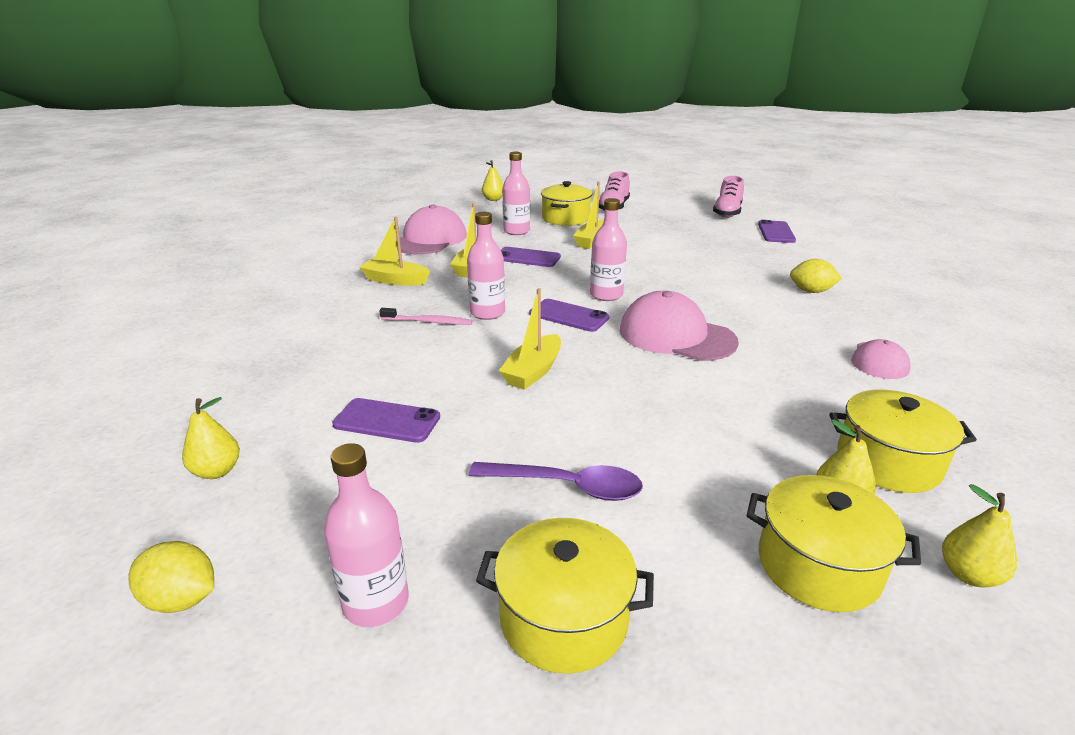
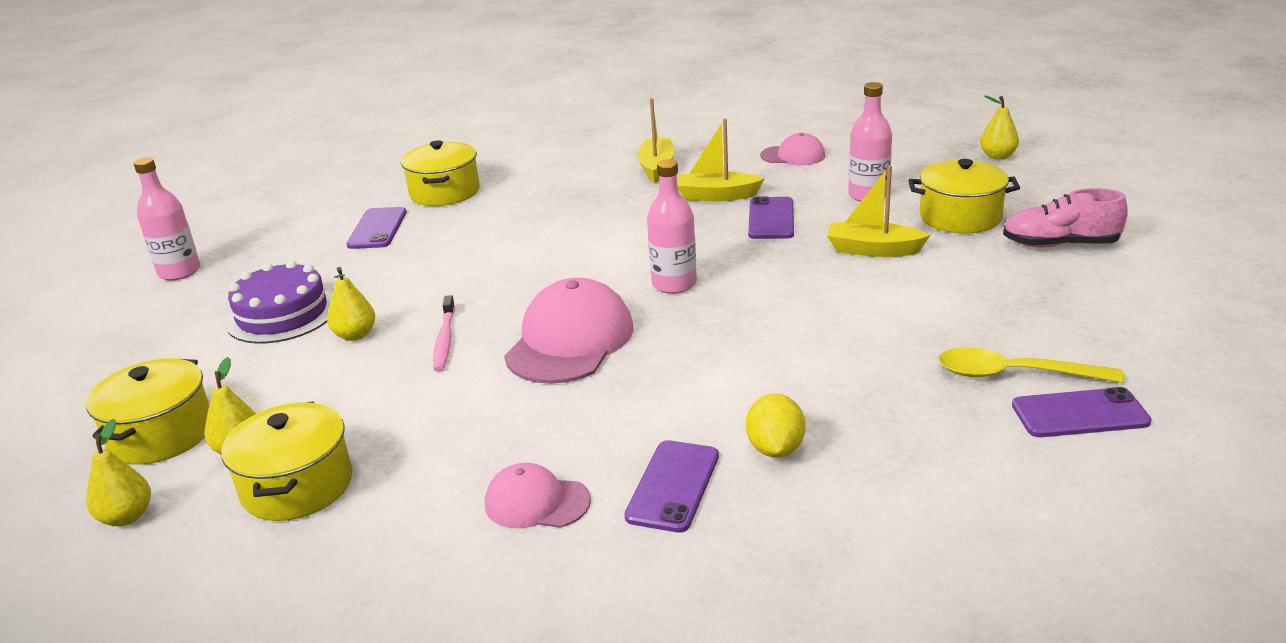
camera: 80 degrees right, 0 degrees up
(181, 599) = (199, 221): yellow lemon -> none
(217, 471) = (316, 193): yellow pear -> yellow pear (355, 335)
(428, 322) = (561, 204): pink toothbrush -> pink toothbrush (445, 340)
(430, 239) = (793, 156): pink cap -> pink cap, size x0.56
(487, 313) = (592, 227): pink bottle -> none
(533, 371) = (467, 271): yellow boat -> none
(564, 618) = (146, 333): yellow pot -> yellow pot (445, 192)
(566, 486) = (282, 314): purple spoon -> purple cake
(569, 316) = (602, 270): purple phone -> purple phone (673, 486)
(727, 213) = (1159, 354): pink shoe -> none
(740, 236) = (1014, 374): none -> yellow spoon

